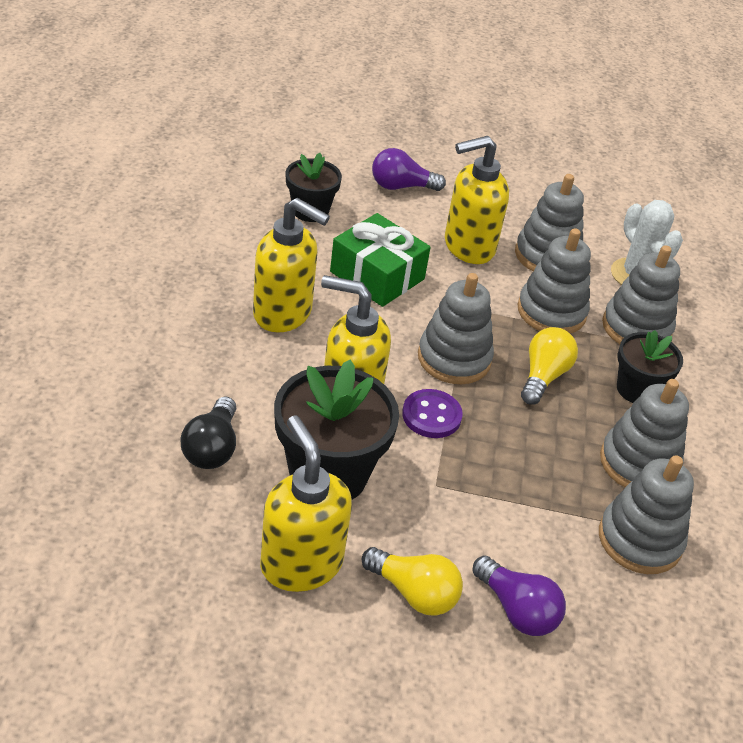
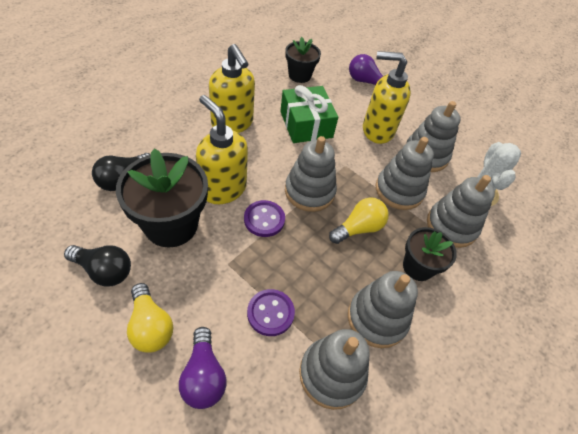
camera: 30 degrees right, 10 degrees up
(301, 563) = (104, 271): yellow soap dispenser -> black light bulb
(529, 513) = (270, 313): none -> purple button

